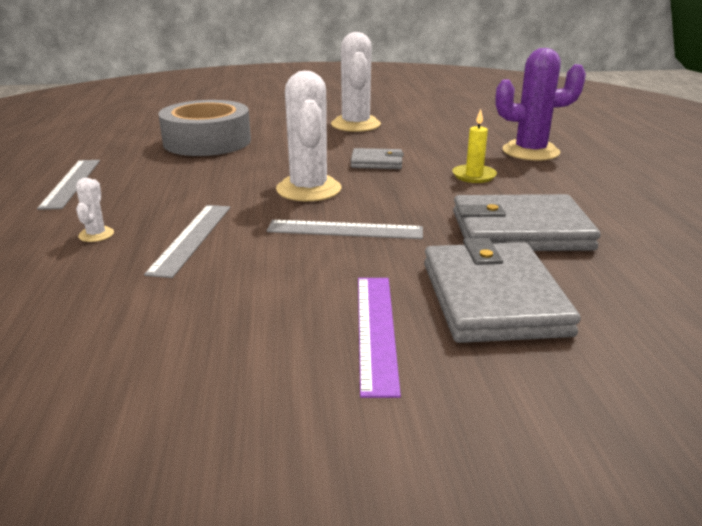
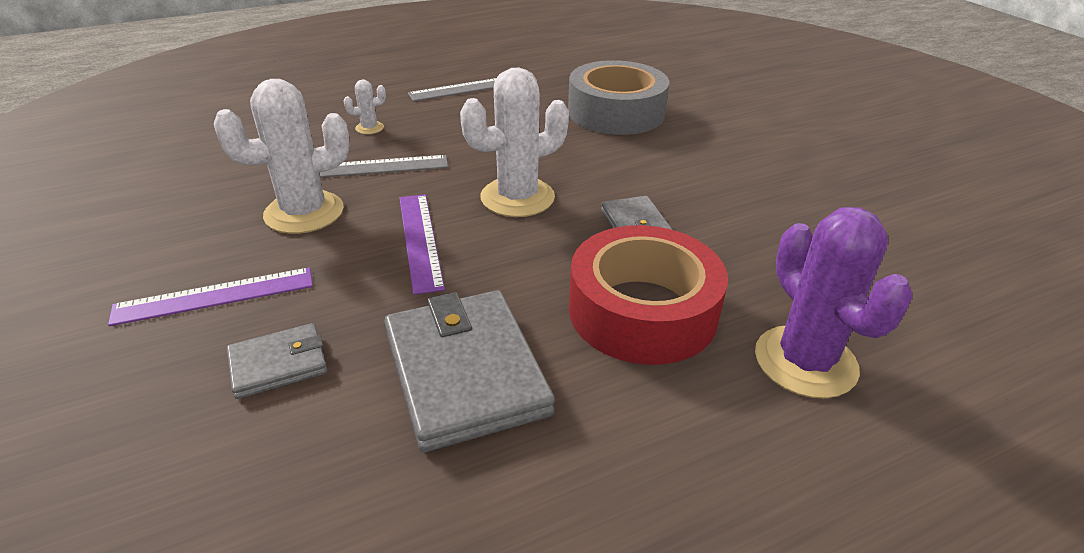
camera: 70 degrees right, 10 degrees up
(345, 230) = (420, 240): grey ruler -> purple ruler
(355, 125) = (769, 183): white cactus -> white cactus (304, 212)
(474, 176) = (642, 311): yellow candle -> red tape
(493, 298) = (278, 364): grey wallet -> grey wallet, size x0.52

